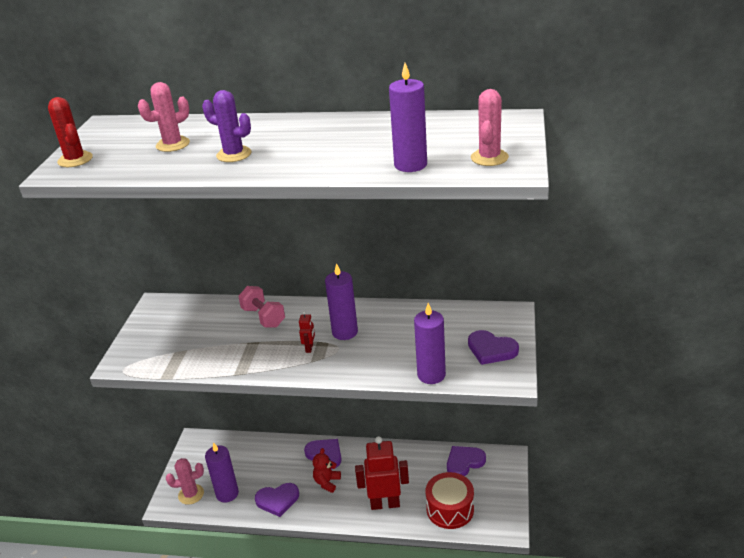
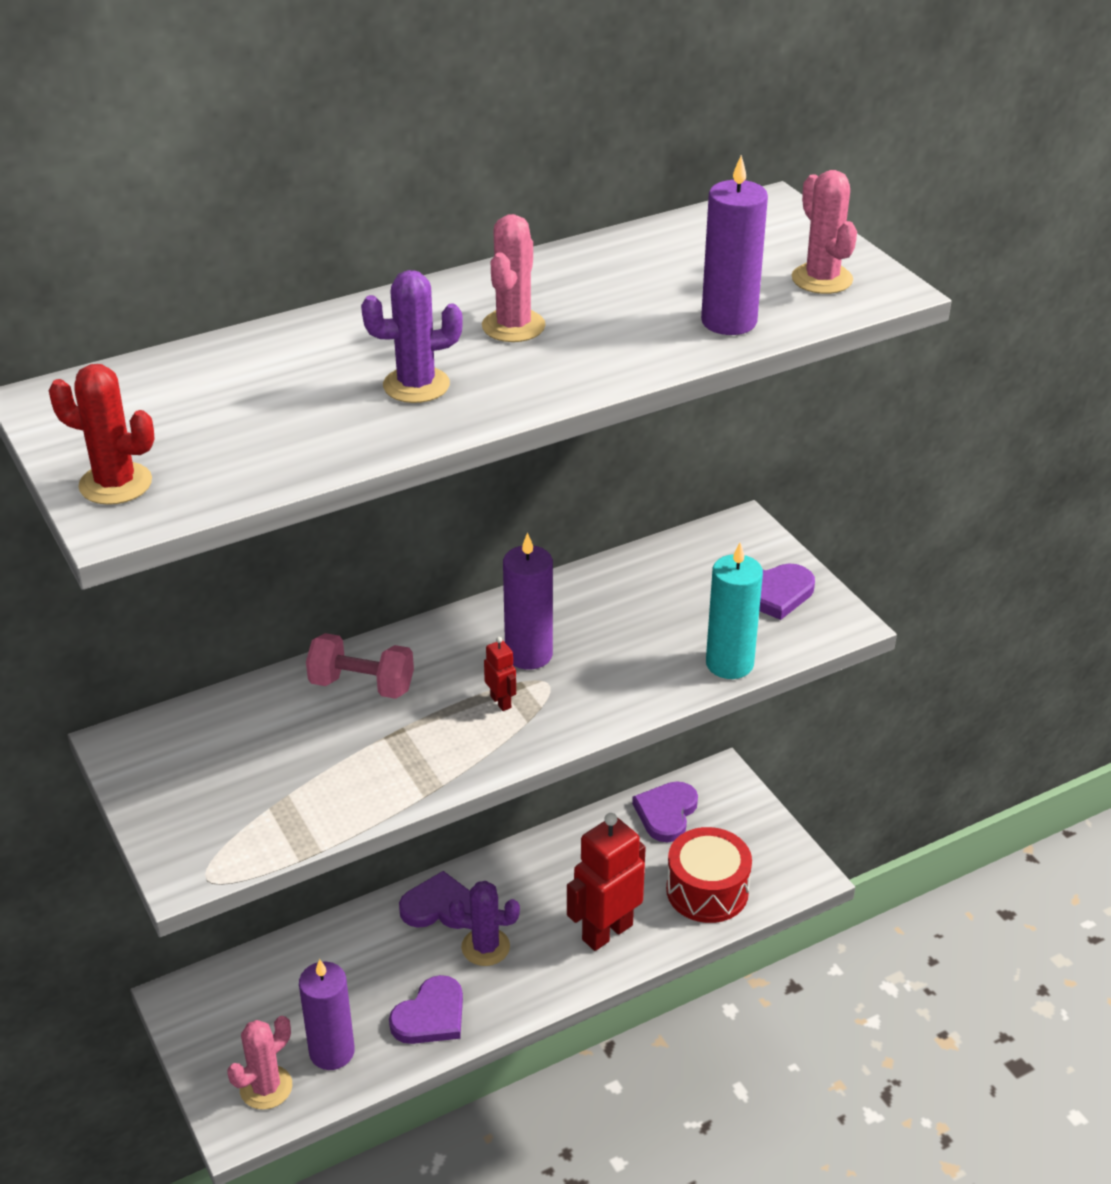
camera: 40 degrees left, 5 degrees up
(173, 144) = (269, 400): pink cactus -> pink cactus (513, 326)
(327, 482) = (485, 947): red teddy bear -> purple cactus
(431, 375) = (729, 664): purple candle -> turquoise candle

